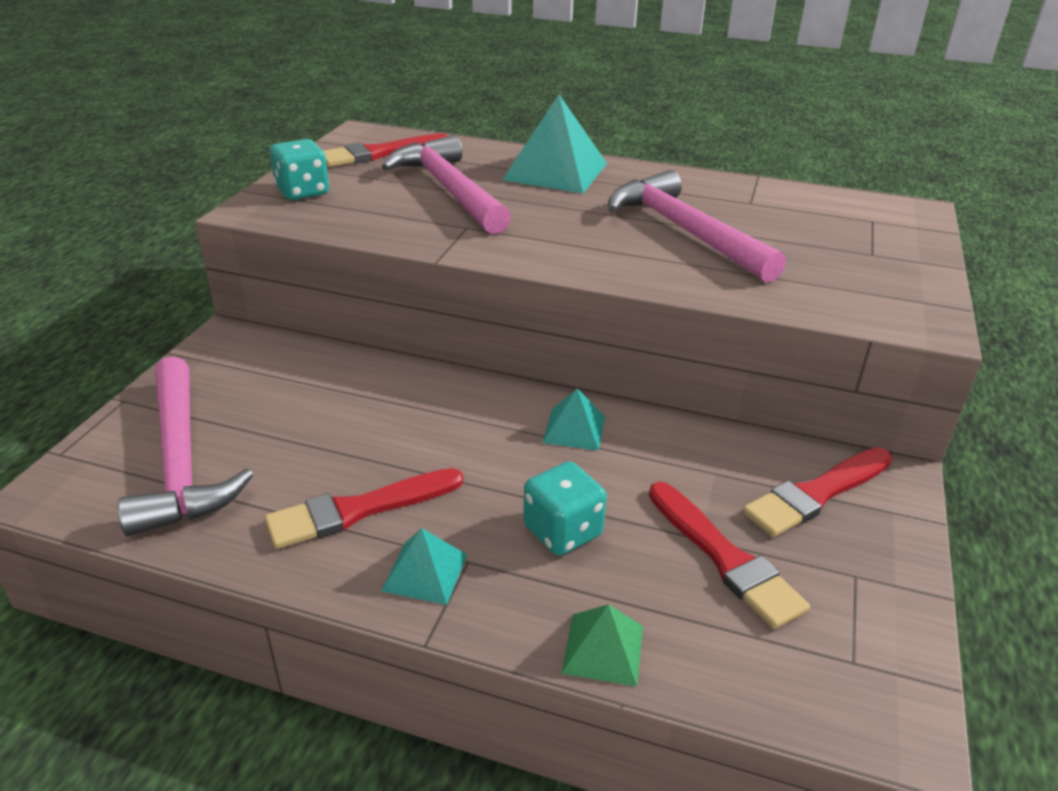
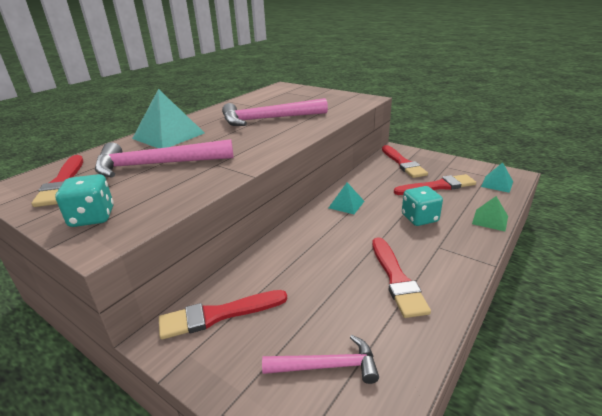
camera: 70 degrees left, 5 degrees down
(180, 461) = (327, 366): pink hammer -> pink hammer, size x0.57
(264, 363) = (218, 315): none -> red brush
(425, 572) = (447, 260): turquoise pyramid -> turquoise pyramid (497, 184)

